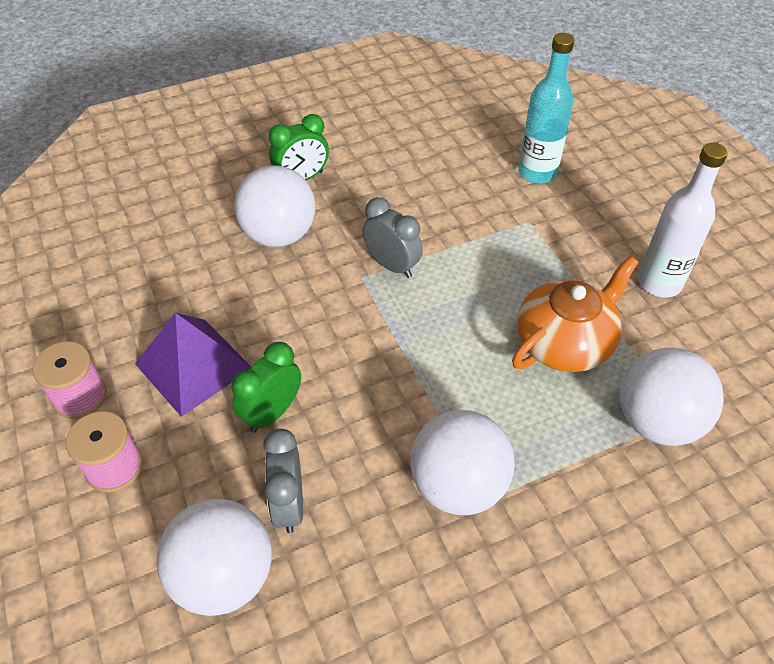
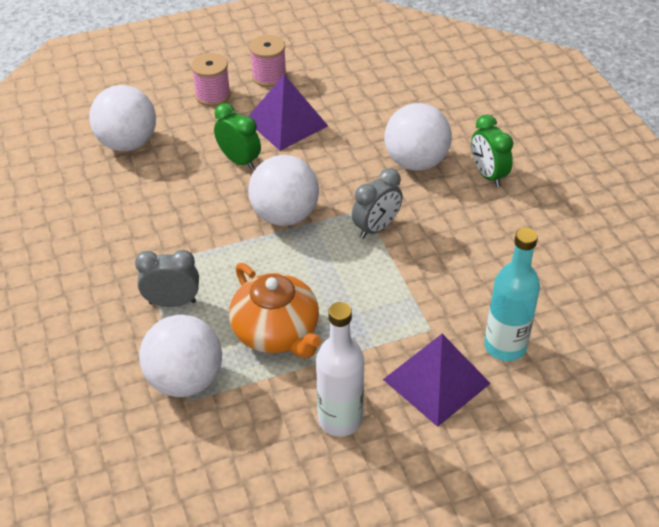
camera: 95 degrees right, 5 degrees down
(289, 504) = (167, 169): grey clock -> grey clock (172, 302)
(458, 485) = (159, 251): white ball -> white ball (285, 215)
(591, 217) = (436, 381): none -> purple pyramid

